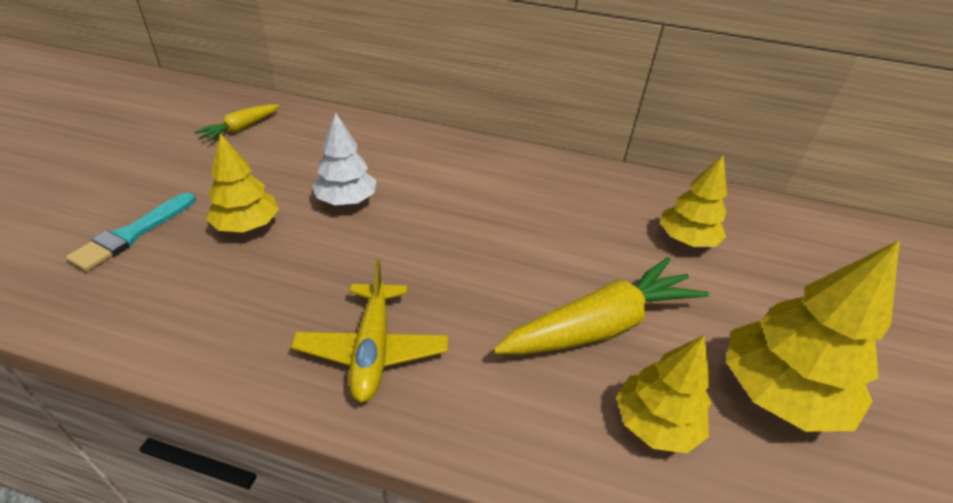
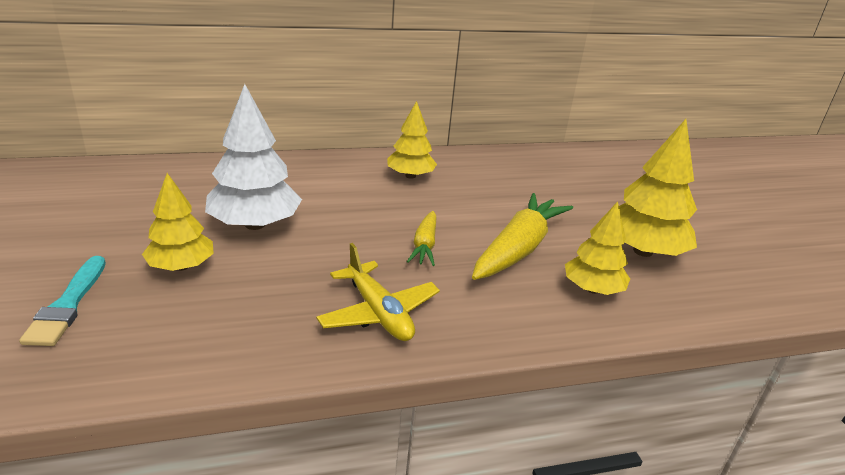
camera: 30 degrees left, 10 degrees down
(241, 128) = (85, 194): yellow carrot -> yellow carrot (424, 245)
(346, 200) = (255, 224): white tree -> white tree, size x1.55
(686, 240) = (529, 184): yellow tree -> yellow tree (410, 176)

